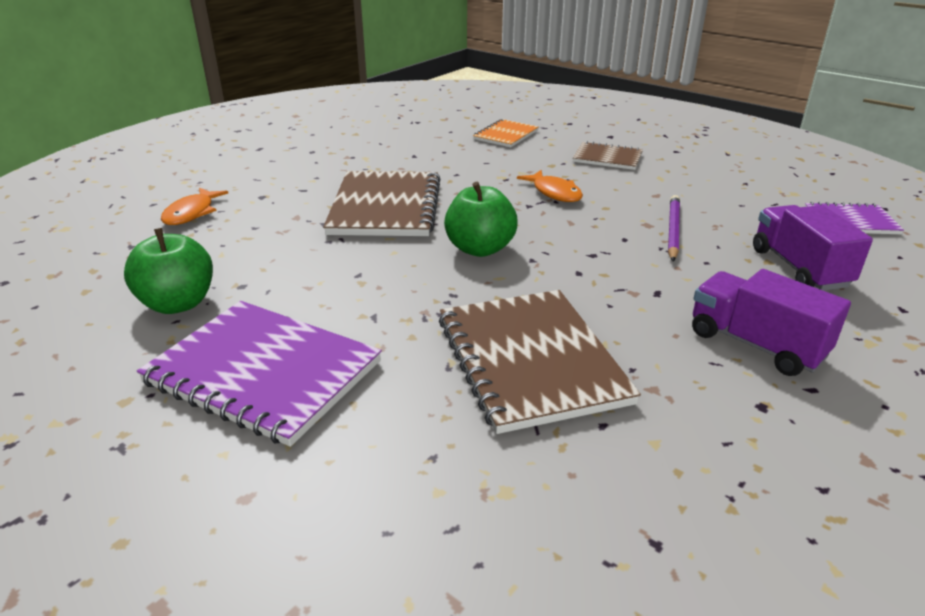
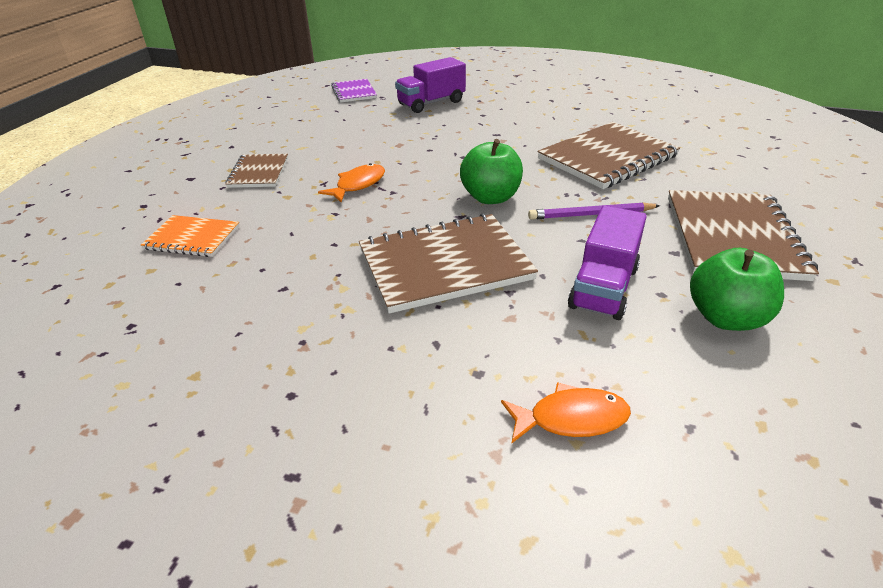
camera: 110 degrees left, 5 degrees up
(263, 372) = (732, 237): purple notebook -> brown notebook
(673, 230) = (403, 136): purple pencil -> purple pencil (591, 214)
(755, 344) = (526, 110): purple truck -> purple truck (603, 287)

